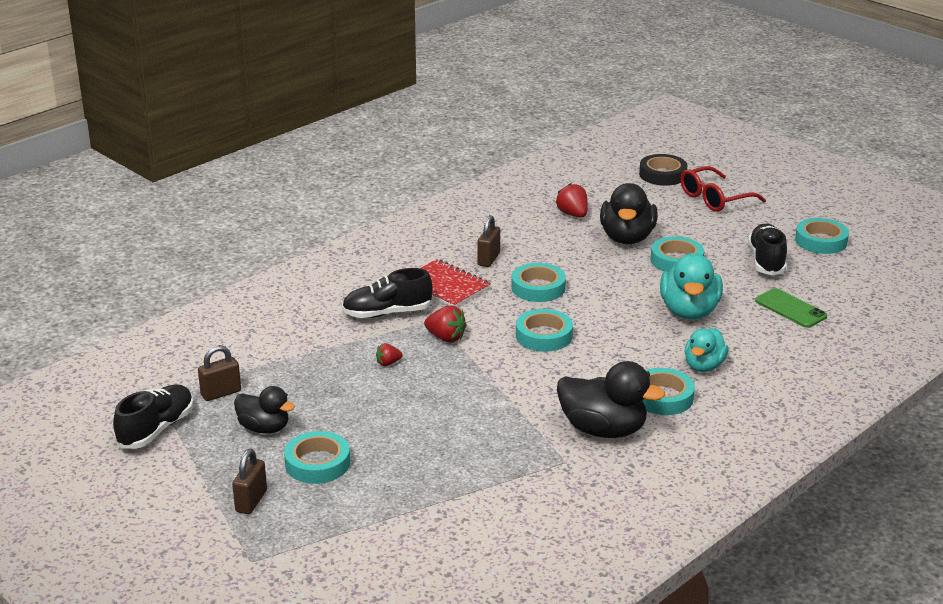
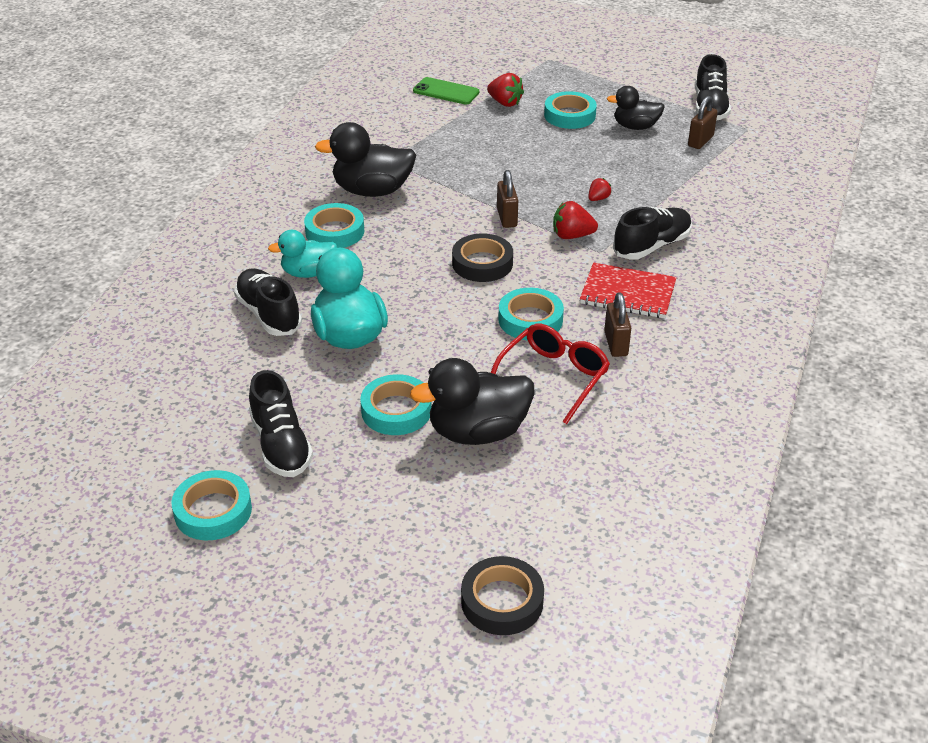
camera: 155 degrees right, 10 degrees up
(251, 501) = (587, 85): brown padlock -> brown padlock (507, 218)
(544, 336) = (482, 263): turquoise tape -> black tape
(573, 214) = (575, 456): red strawberry -> red strawberry (505, 103)
(627, 238) = (478, 432): black duck -> black duck turned 90 degrees counterclockwise
(704, 366) = (308, 273): turquoise duck -> turquoise duck turned 105 degrees counterclockwise
(714, 199) = (395, 562): red glasses -> red glasses (553, 377)
(751, 342) = (269, 314): none -> black shoe
(790, 309) = (234, 372): green phone -> green phone (446, 91)

